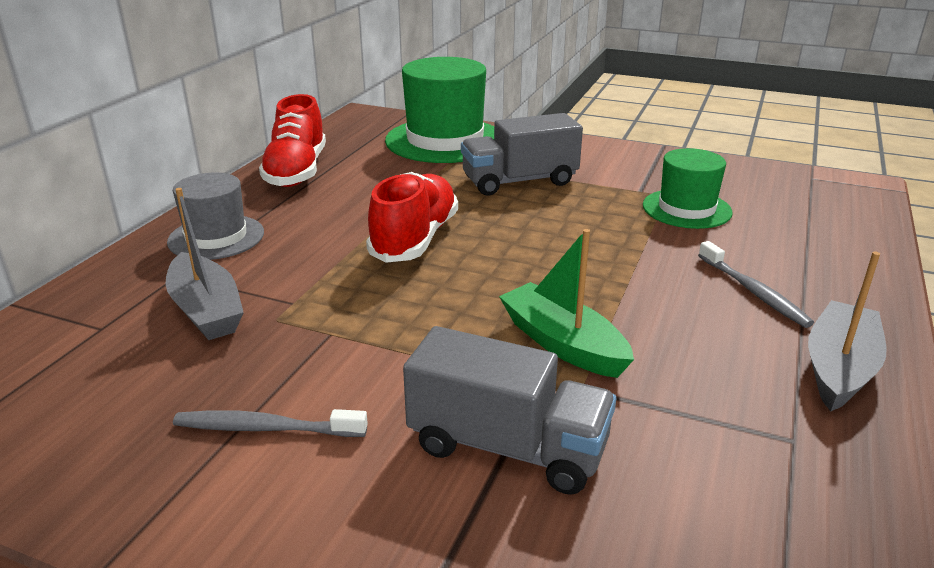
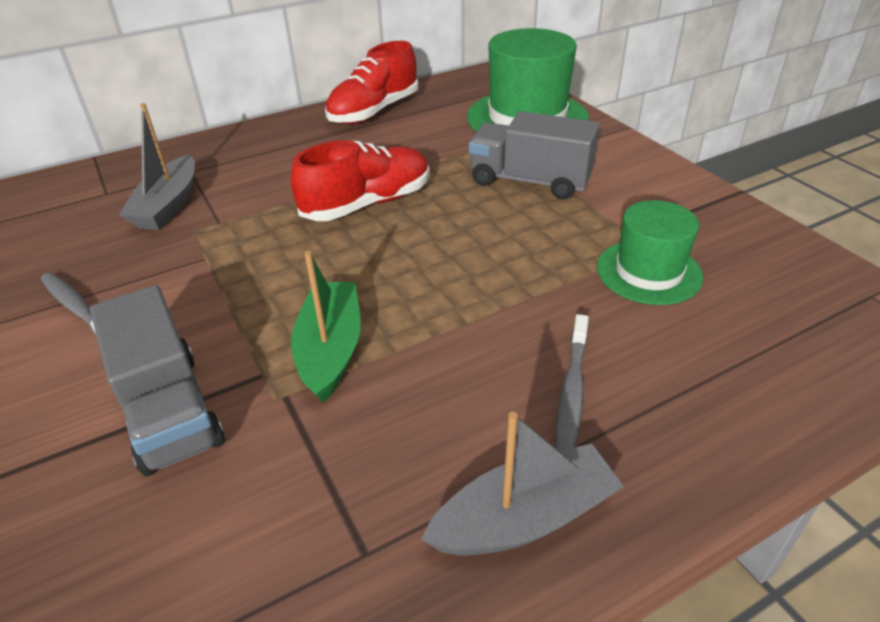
camera: 40 degrees right, 10 degrees up
(216, 237) = (250, 150): grey hat -> none

